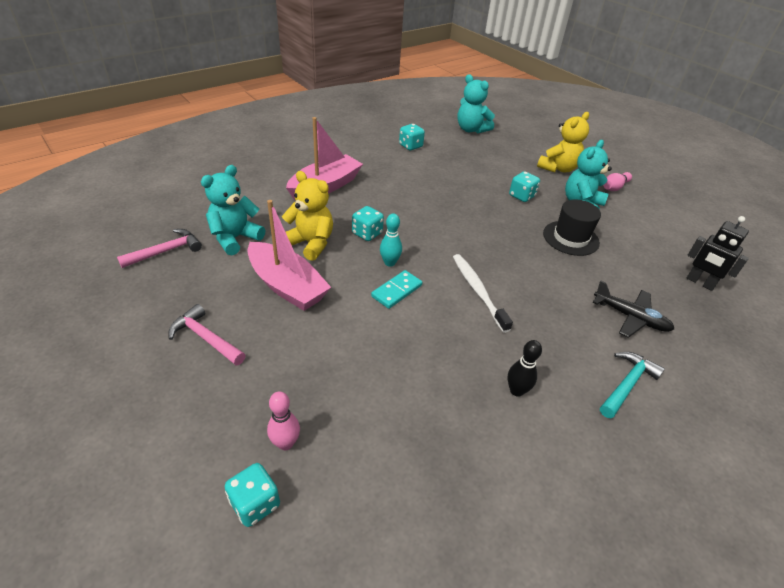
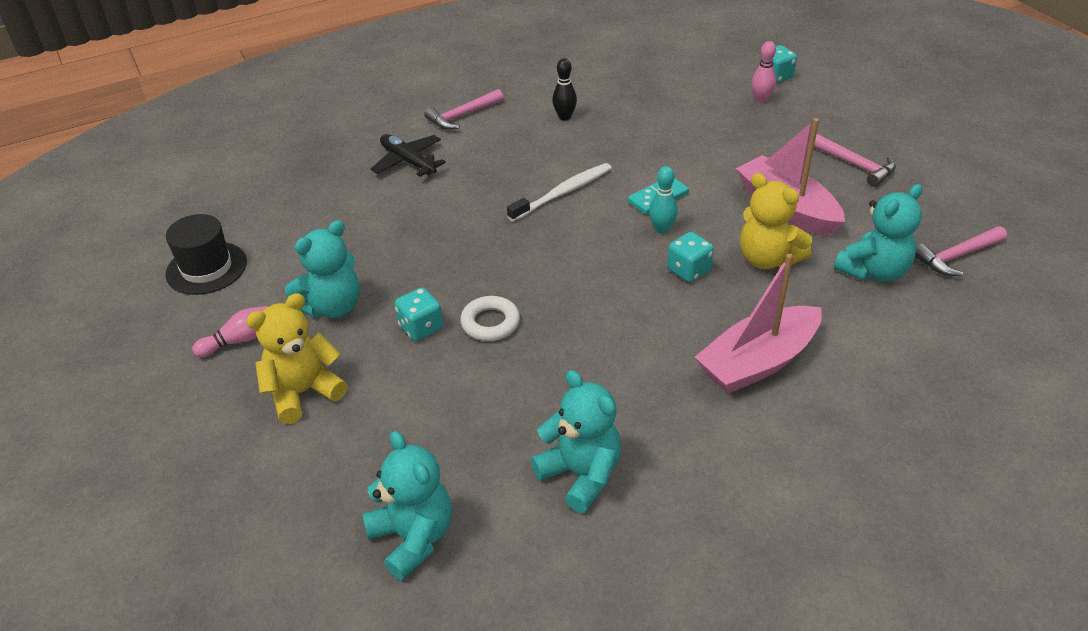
camera: 165 degrees left, 0 degrees up
(410, 146) = (581, 474): turquoise dice -> turquoise teddy bear
(478, 291) = (562, 193): white toothbrush -> white toothbrush turned 120 degrees counterclockwise
(483, 199) = (490, 323): none -> white ring
(570, 238) = (398, 251): black hat -> black hat (206, 268)
(627, 384) = (462, 116): turquoise hammer -> pink hammer
(700, 282) = (287, 190): black robot -> none

